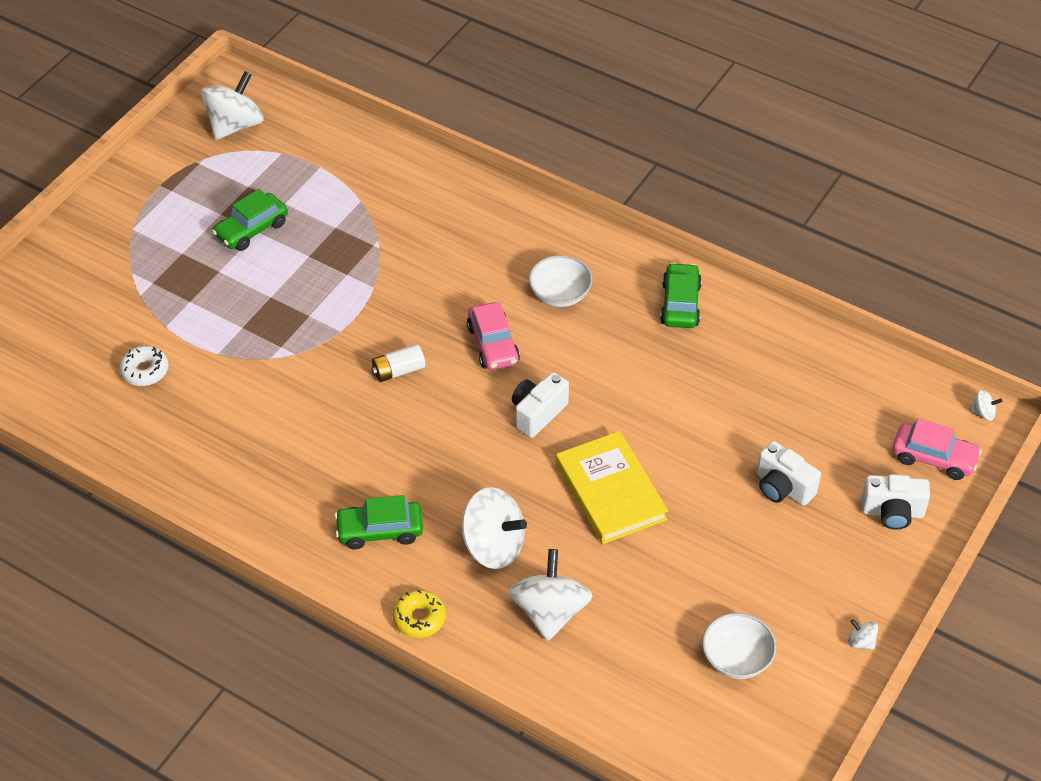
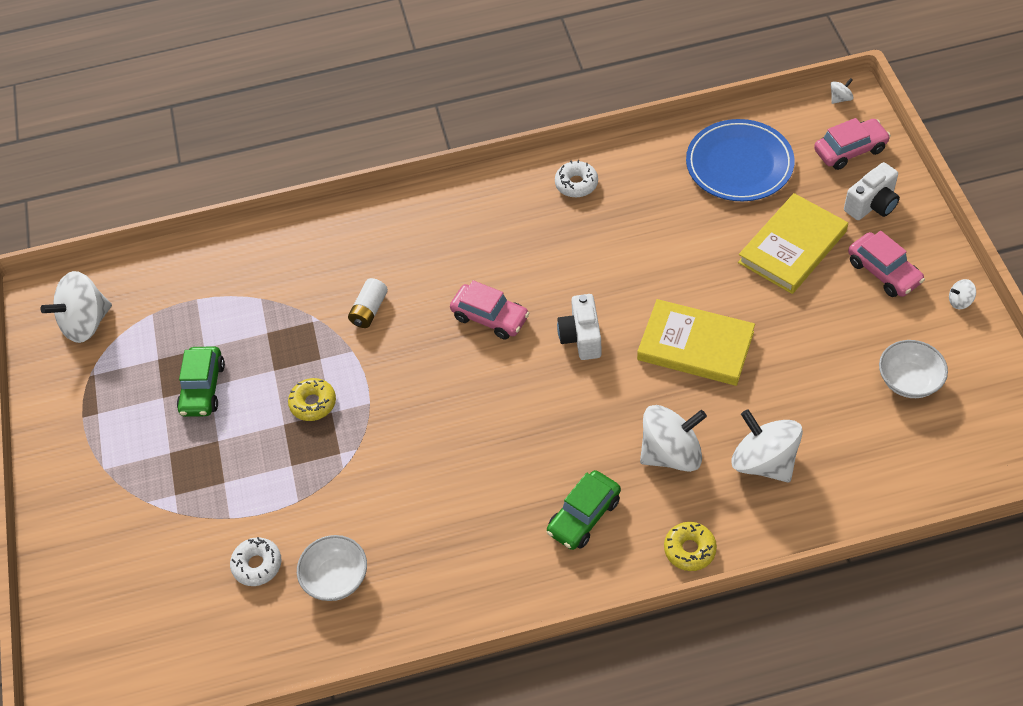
camera: 40 degrees left, 5 degrees up
(235, 125) = (86, 323): white spinning top -> white spinning top turned 120 degrees counterclockwise
(305, 299) = (313, 403): none -> yellow donut
(398, 371) = (448, 393): white battery -> white battery (369, 310)
(560, 294) = (490, 244): white bowl -> white bowl (336, 578)
(680, 304) = (576, 184): green car -> white donut
(782, 487) = (792, 247): white camera -> yellow book
(827, 393) = (739, 164): none -> blue plate
(830, 567) = (883, 272): none -> pink car

